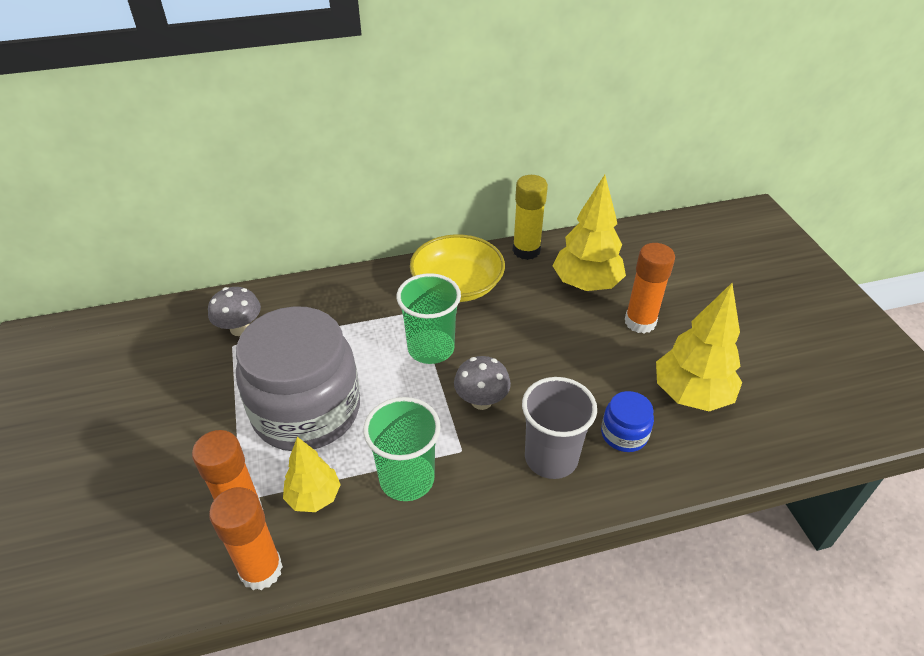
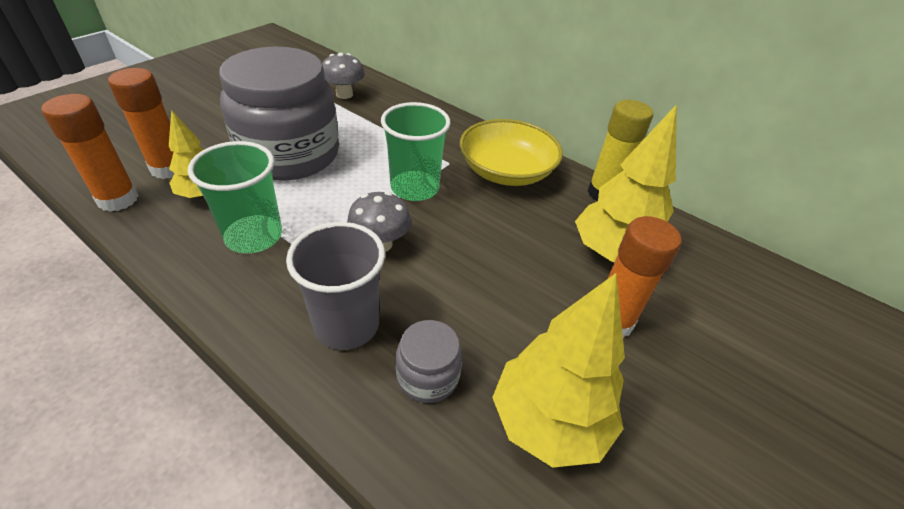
camera: 50 degrees right, 0 degrees up
(624, 434) = (428, 376): blue jar -> grey jar

